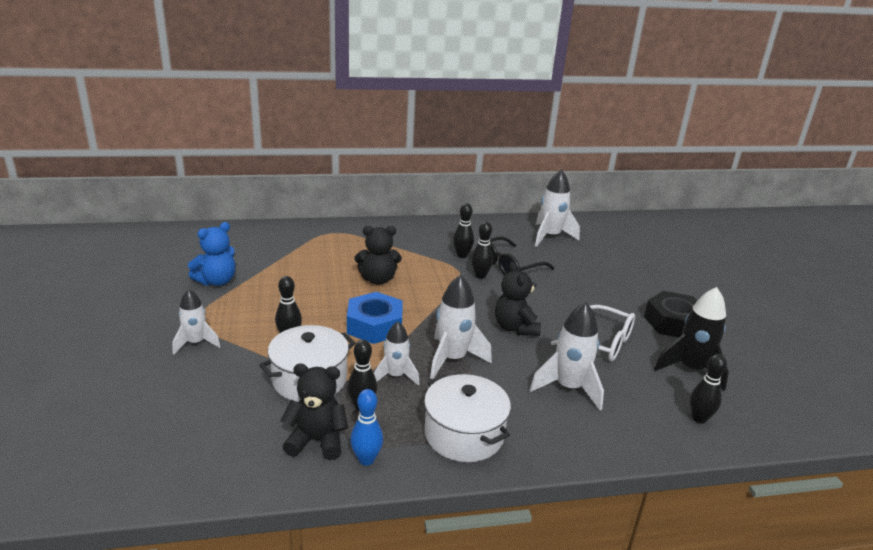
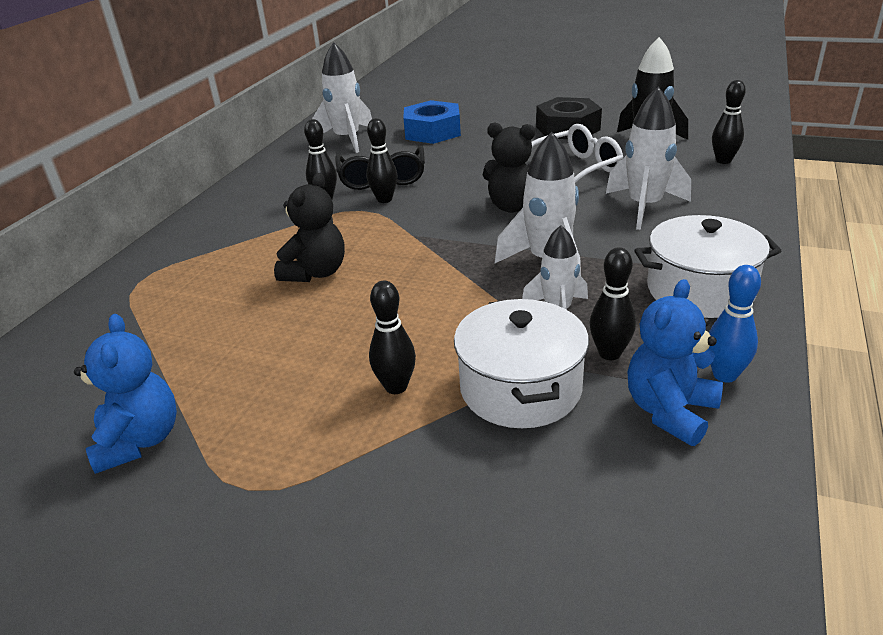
camera: 55 degrees left, 5 degrees up
(196, 343) = (324, 505): white rocket -> none
(317, 441) = (670, 411): black teddy bear -> blue teddy bear
(374, 325) = (428, 301): blue nut -> blue nut (432, 131)

